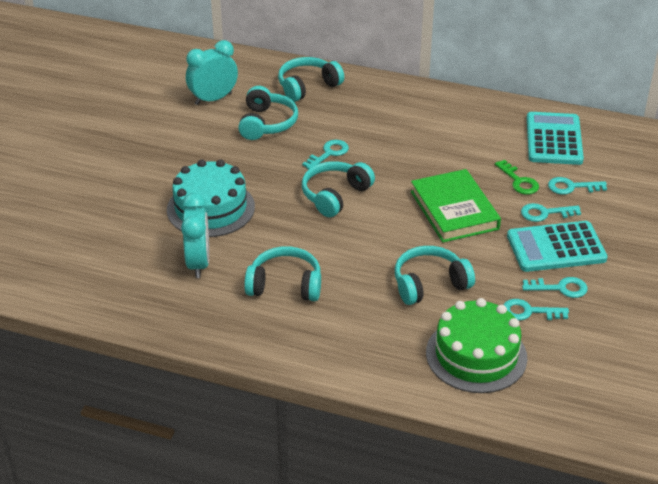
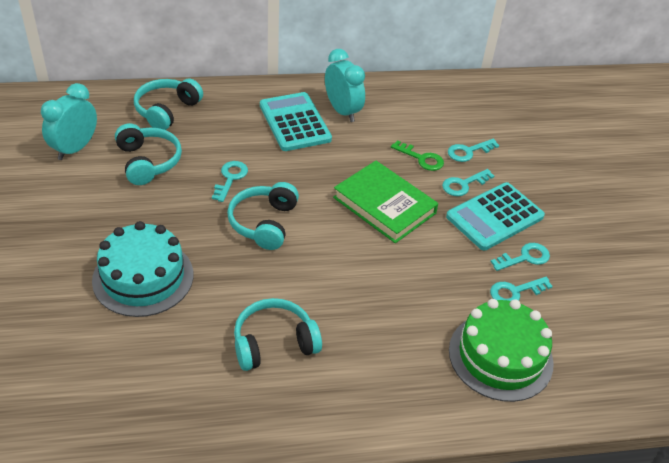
camera: 30 degrees left, 5 degrees up
(198, 263) = (167, 349): turquoise clock -> turquoise clock (342, 111)
(429, 284) = (411, 293): turquoise headphones -> none
(554, 139) = (424, 108): turquoise calculator -> turquoise calculator (295, 122)

